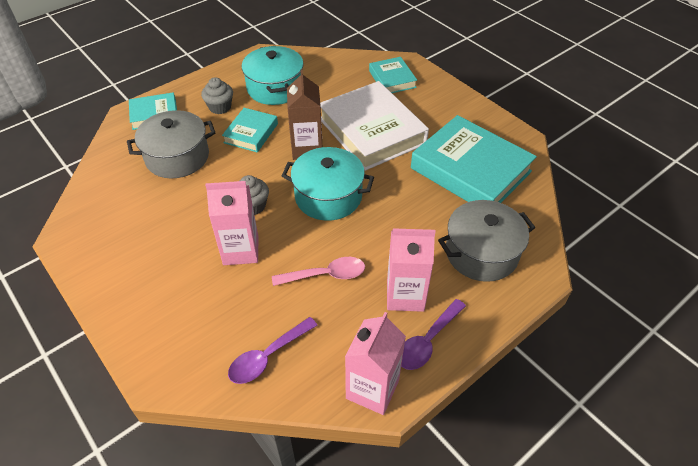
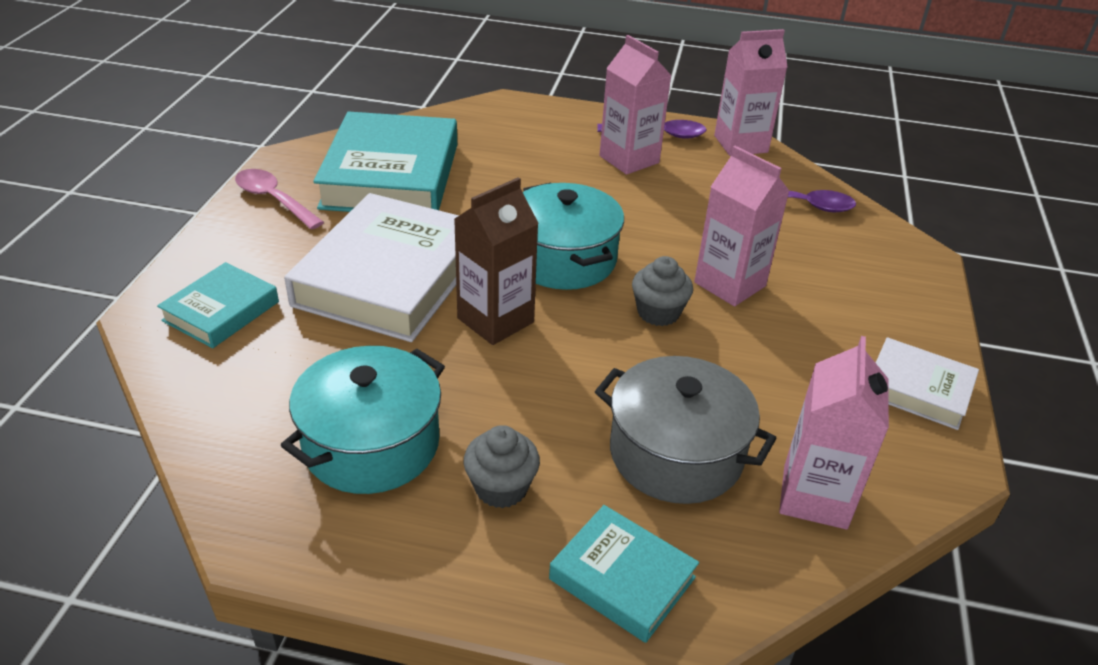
camera: 130 degrees left, 10 degrees down
(100, 264) = (918, 389): none -> white book
(112, 181) = (814, 497): none -> pink carton
(251, 133) = (526, 400): turquoise book -> none
(326, 275) = (673, 212): pink spoon -> pink spoon (273, 199)
(481, 253) = (519, 136): grey pot -> none

